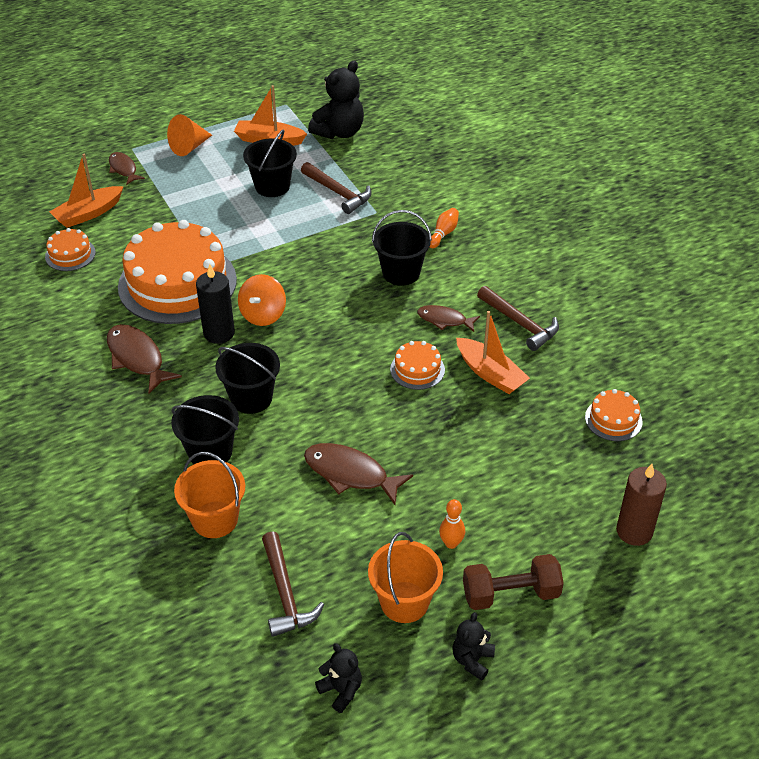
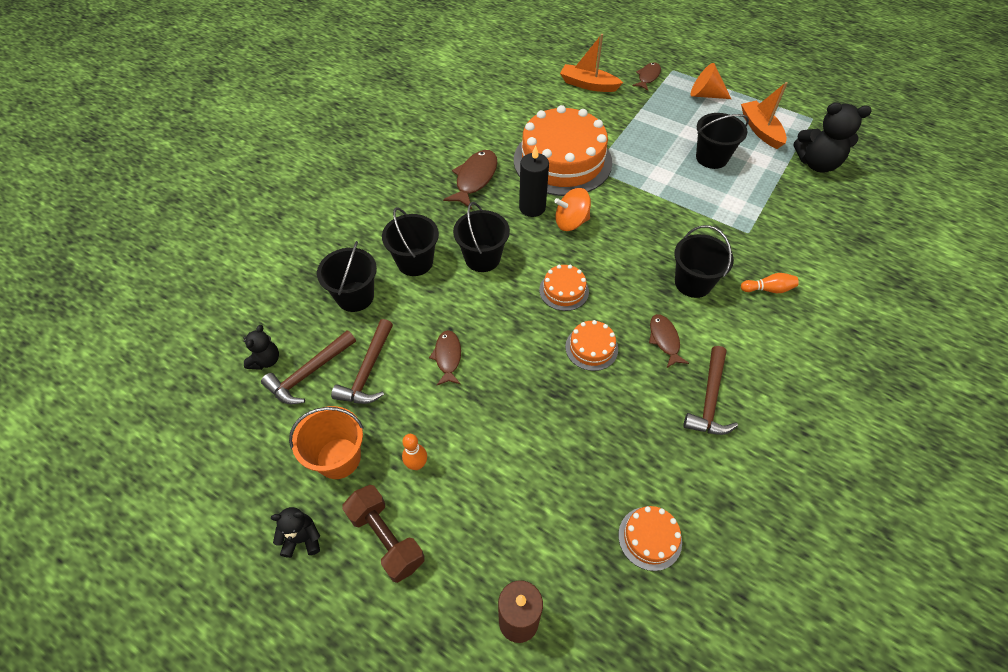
camera: 60 degrees right, 10 degrees up
(70, 254) = (542, 97): orange cake -> orange cake (564, 290)
(215, 519) = (355, 296): orange bucket -> black bucket
(338, 193) = (745, 198): brown hammer -> brown hammer (368, 371)
(341, 690) = (235, 455): black teddy bear -> black teddy bear (266, 360)
(350, 474) = (447, 357): brown fish -> brown fish, size x0.63
(490, 374) = (628, 404): orange boat -> none

